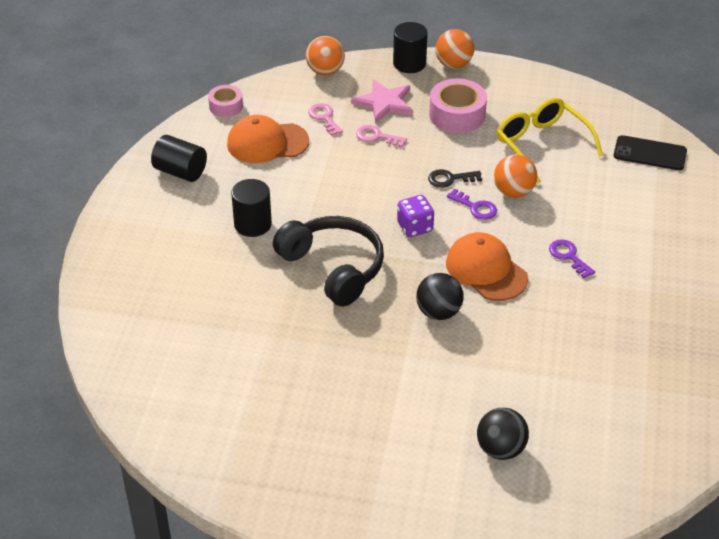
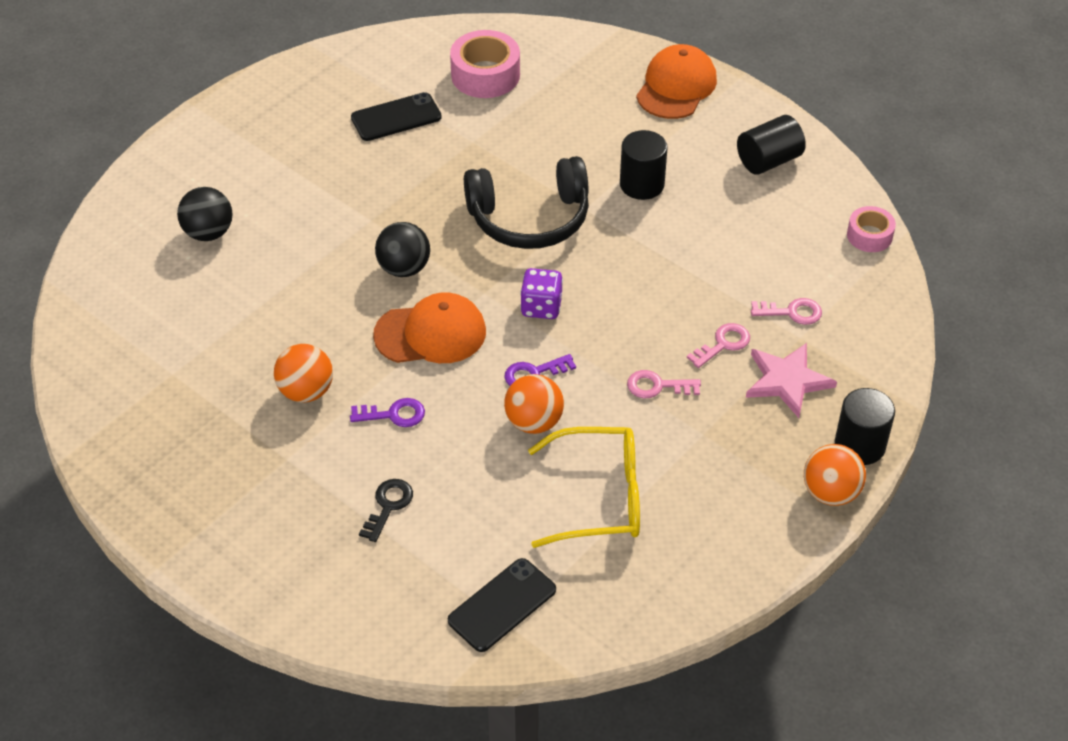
camera: 120 degrees right, 5 degrees up
(267, 143) = (775, 245): orange cap -> orange cap (676, 86)
(276, 398) = (396, 117): none -> black phone
(325, 71) = (891, 352): orange ball -> orange ball (306, 391)
(436, 152) = (657, 386): none -> pink key
(450, 179) = (599, 375): black key -> black key (388, 506)
(457, 115) = (716, 441): pink tape -> pink tape (485, 75)

